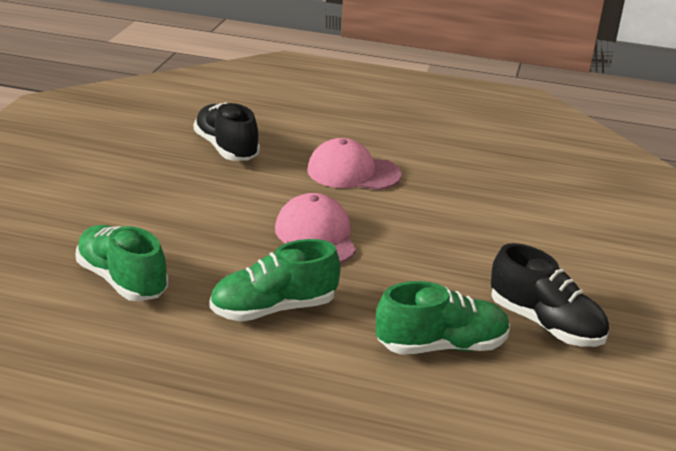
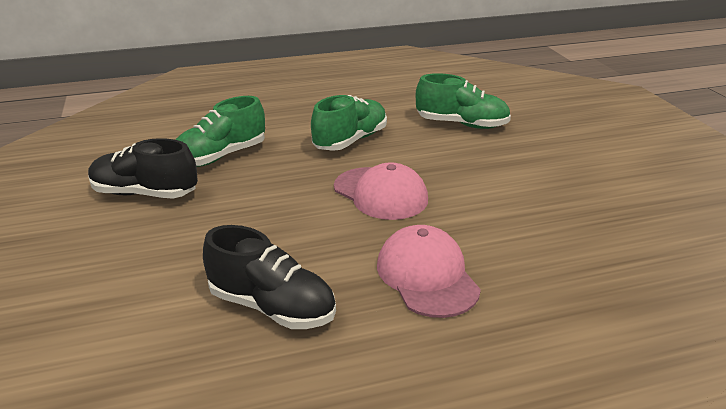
camera: 150 degrees right, 0 degrees up
(226, 148) = (586, 249): black shoe -> black shoe (272, 307)
(353, 172) = (427, 276): pink cap -> pink cap turned 90 degrees counterclockwise

